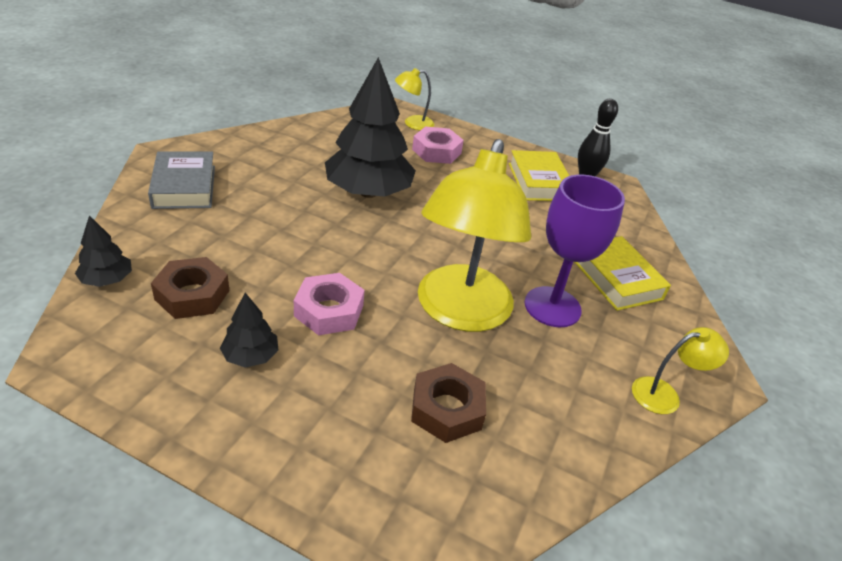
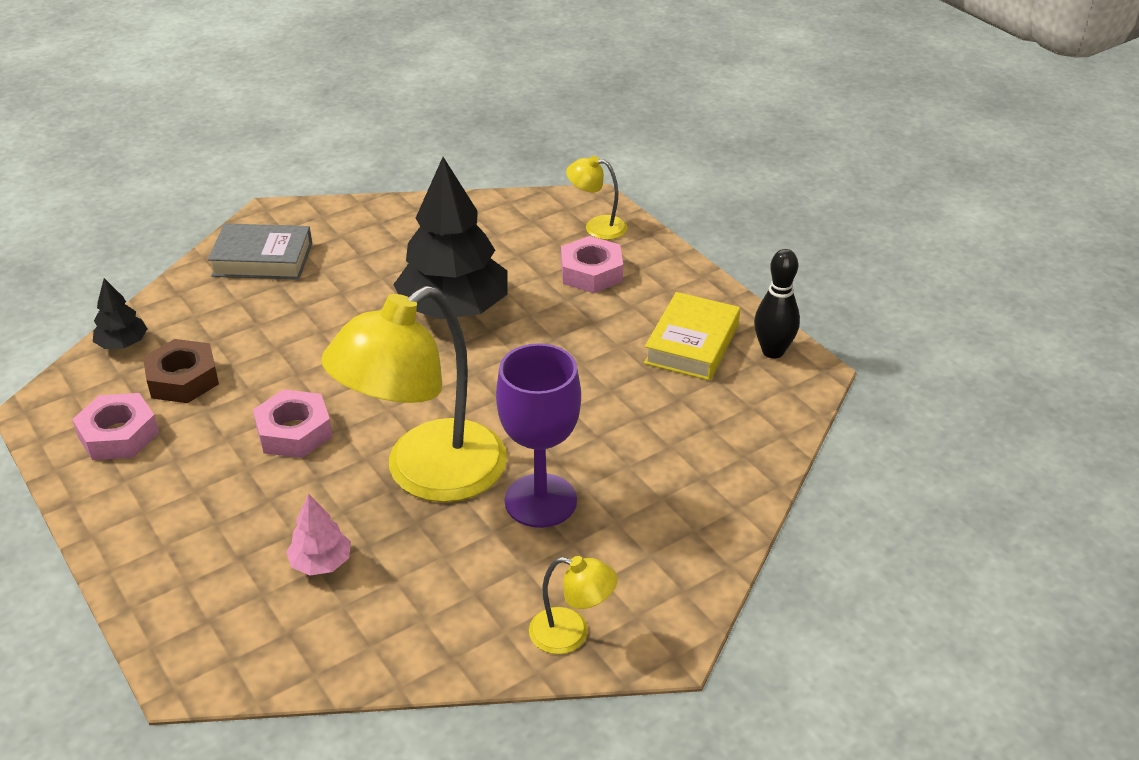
camera: 35 degrees right, 0 degrees up
(168, 360) = (118, 435): none -> pink nut
(184, 186) = (262, 259): grey book -> grey book turned 75 degrees clockwise
(250, 356) = (187, 453): black tree -> none
(447, 409) = (321, 562): brown nut -> pink tree
(616, 279) = (660, 493): yellow book -> none

